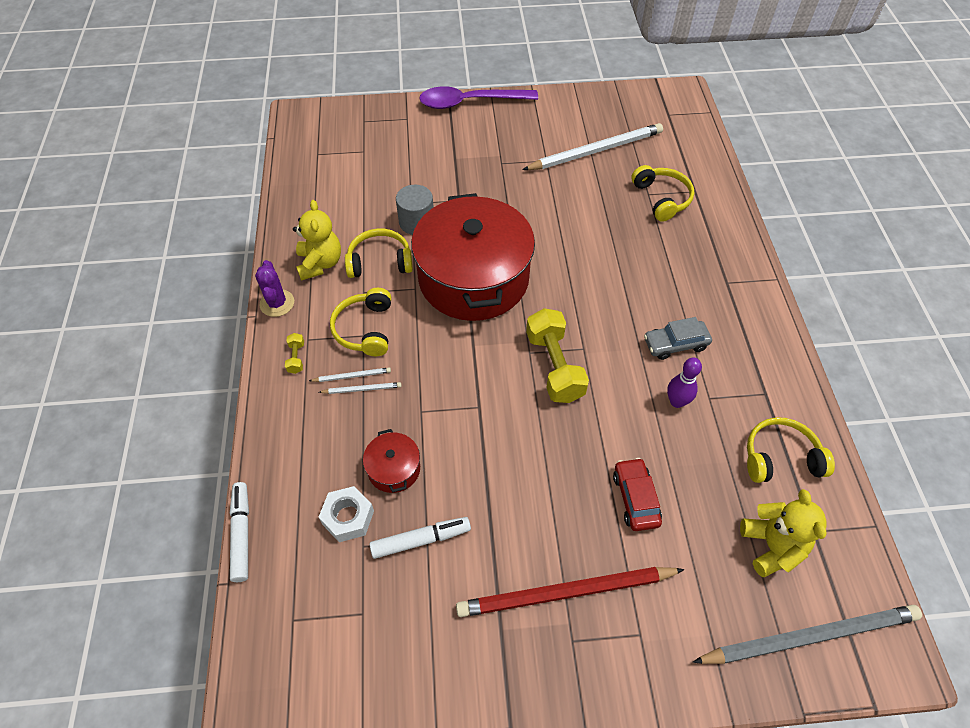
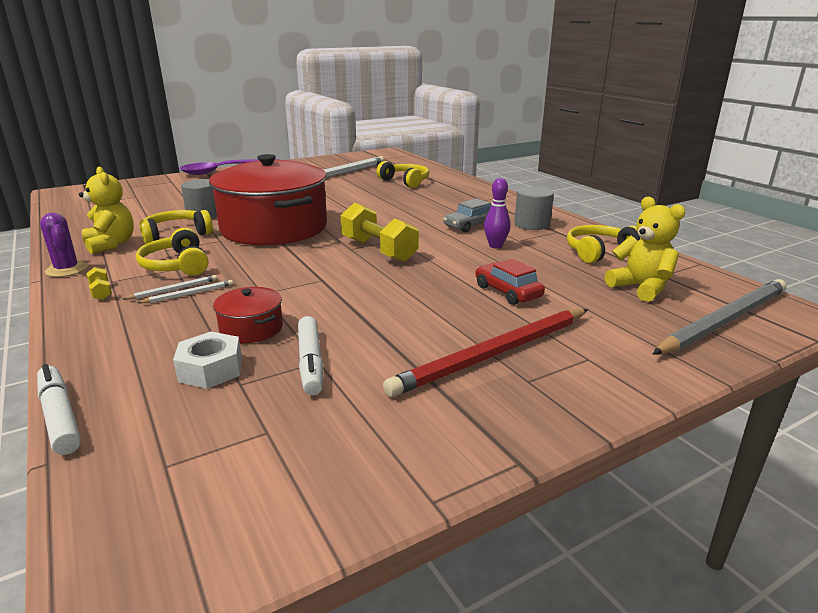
camera: 25 degrees left, 30 degrees down
(421, 540) = (310, 362): white marker -> white marker turned 120 degrees clockwise
(746, 366) = (532, 224): none -> grey cylinder

